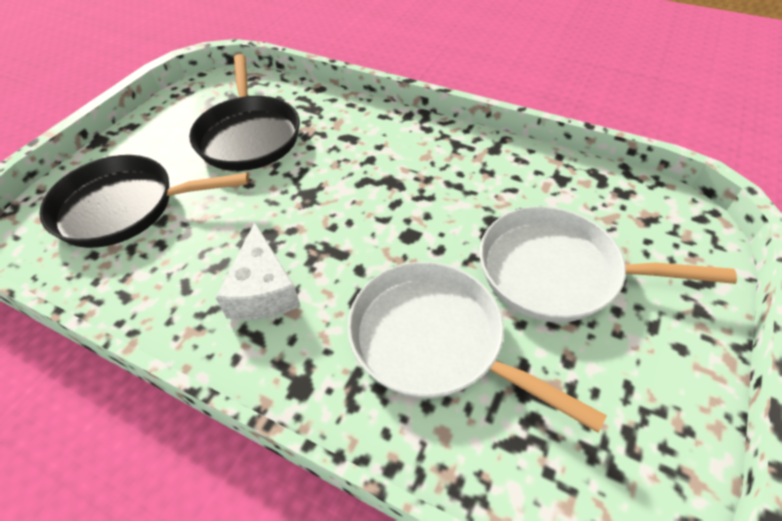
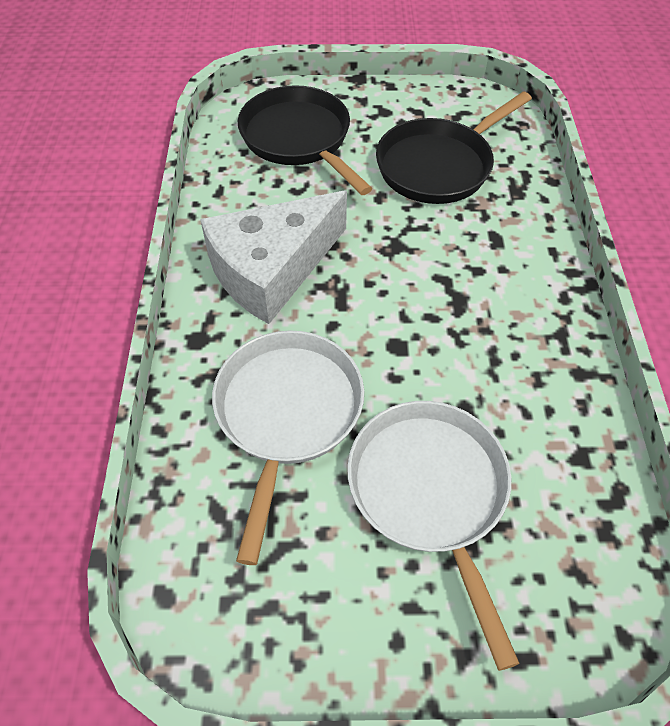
camera: 60 degrees right, 5 degrees up
(263, 289) = (272, 270): white cheese -> white cheese, size x1.63

